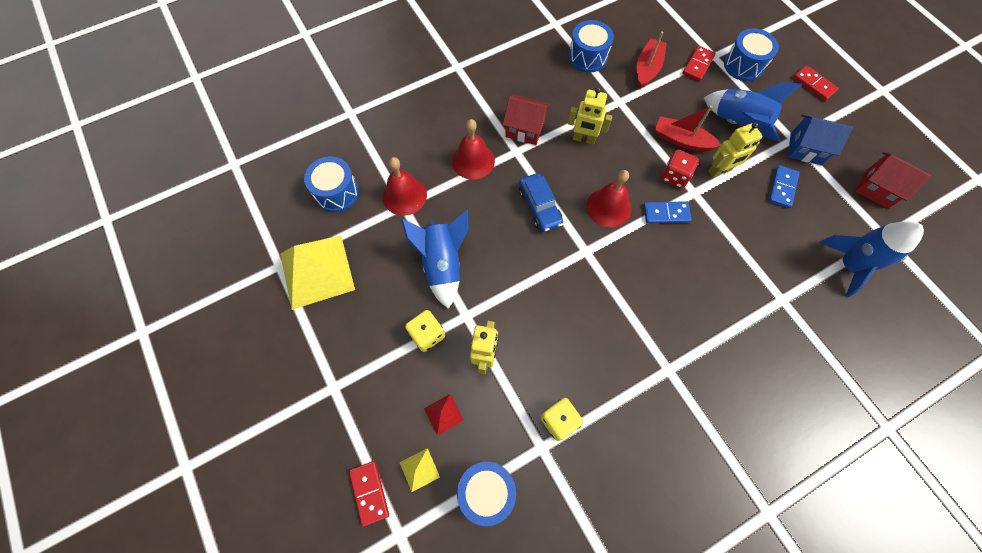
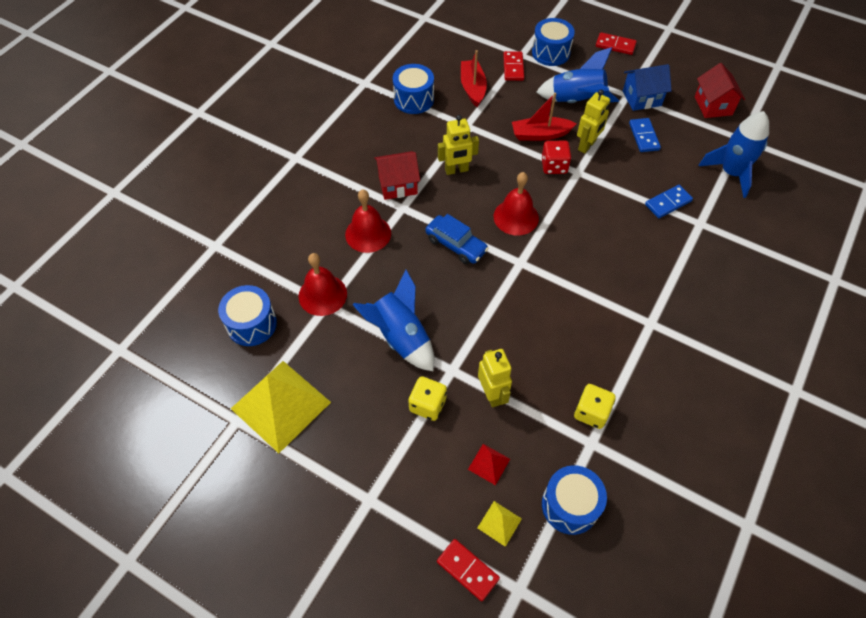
camera: 30 degrees left, 10 degrees down
(666, 214) = (567, 200): blue domino -> blue domino (668, 203)
(876, 189) = (713, 106): red house -> red house turned 75 degrees clockwise

